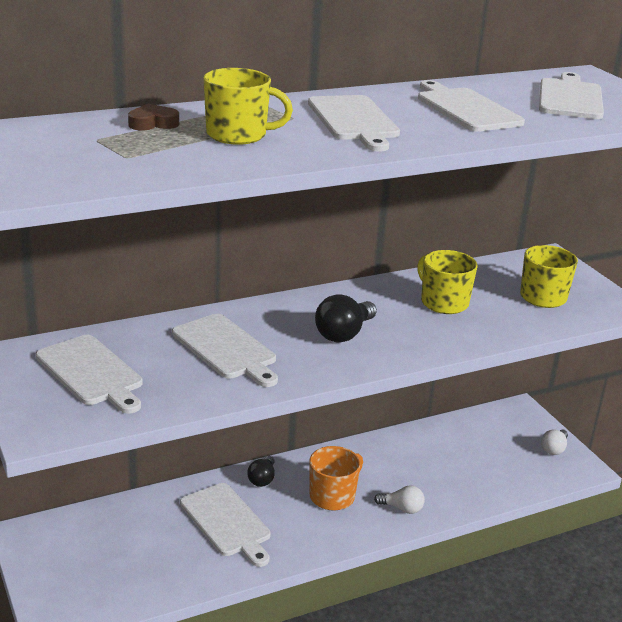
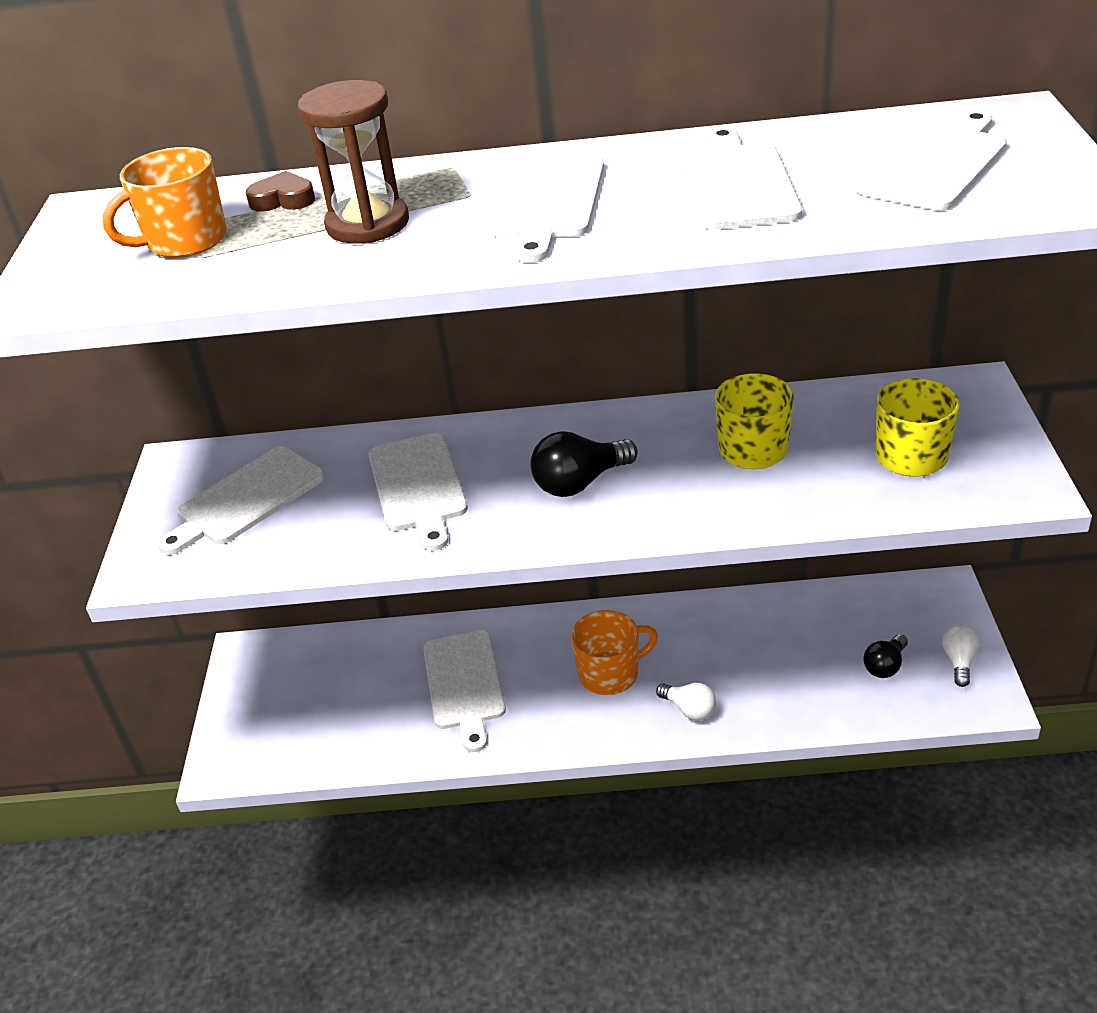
camera: 30 degrees right, 10 degrees up
(91, 373) = (246, 499): white cutting board -> white cutting board turned 60 degrees clockwise
(102, 148) = (185, 241): none -> orange mug
(238, 135) = (367, 224): yellow mug -> brown hourglass
(262, 479) = (536, 633): black light bulb -> black light bulb (885, 666)
(554, 449) = (959, 661): white light bulb -> white light bulb turned 135 degrees clockwise

